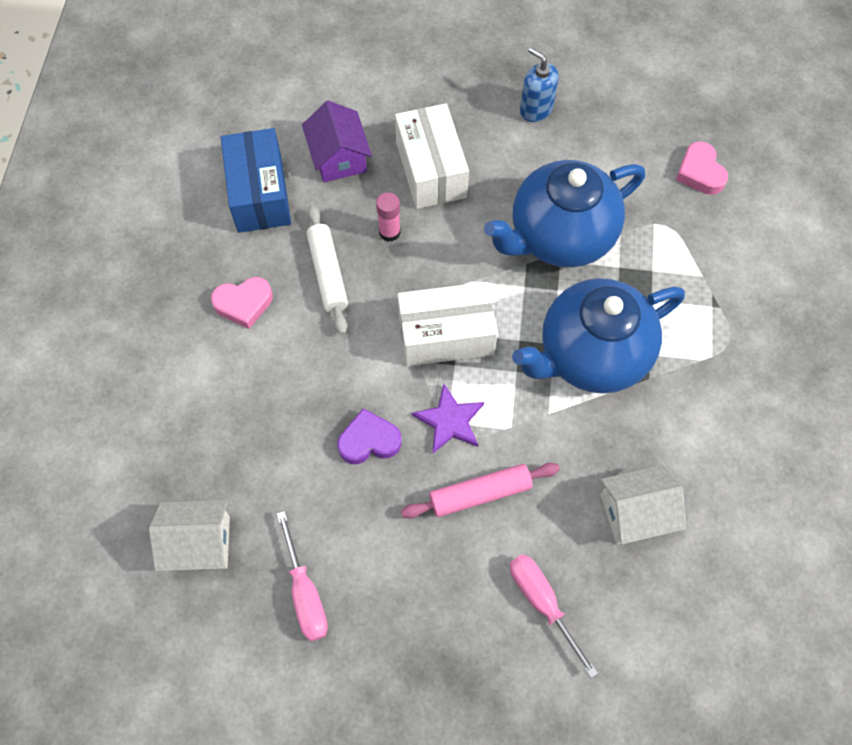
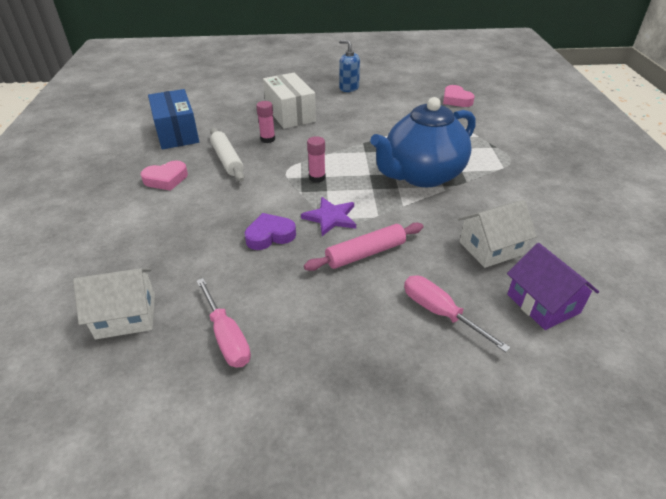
camera: 10 degrees left, 25 degrees down
(339, 157) = (229, 114): purple house -> purple house (543, 303)
(446, 335) = (317, 178): white box -> pink glue stick
(559, 236) = (380, 130): blue teapot -> none

